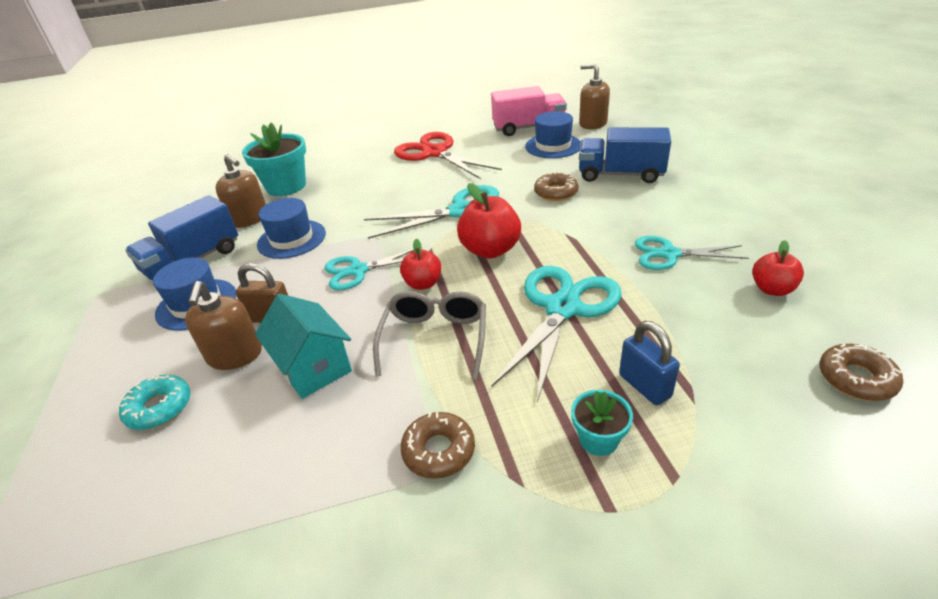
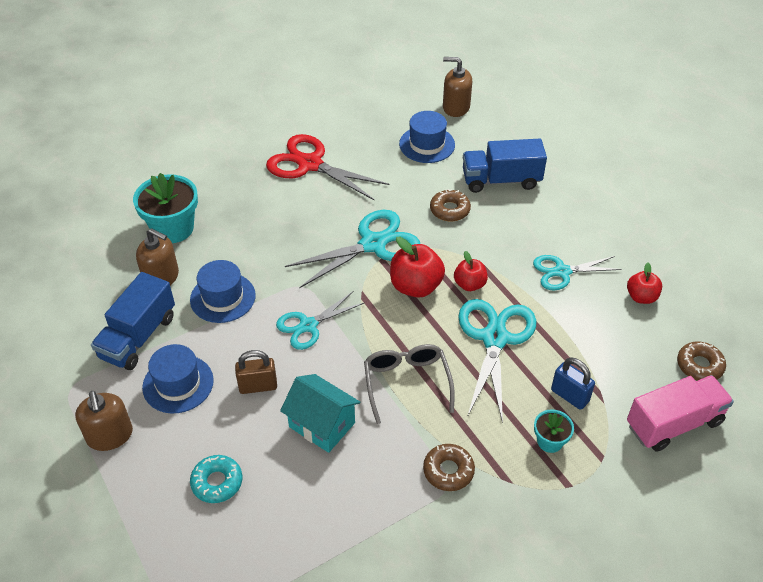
camera: 20 degrees left, 10 degrees up
(235, 355) = (249, 426): brown soap dispenser -> brown soap dispenser (110, 435)
(423, 284) = (373, 331): red apple -> red apple (469, 284)
(528, 128) = (393, 118): pink truck -> pink truck (674, 423)

